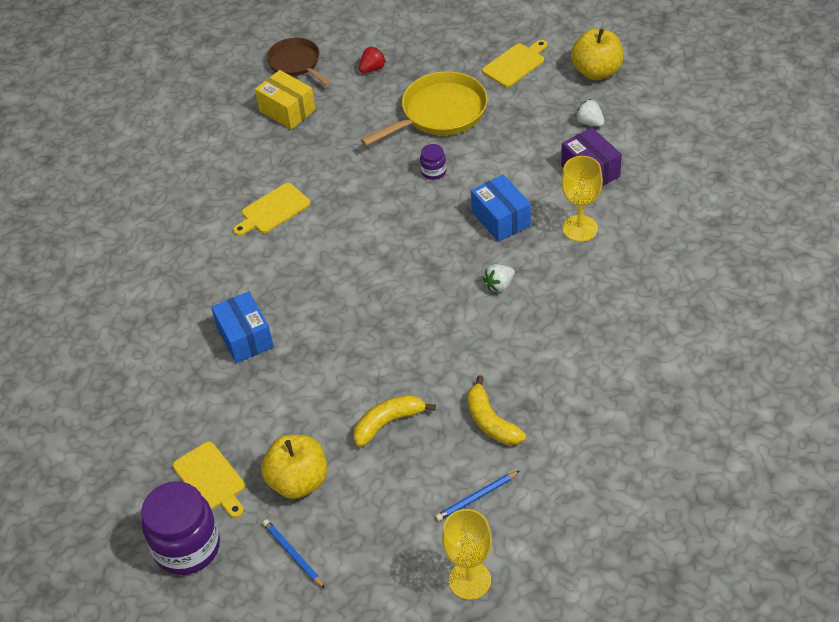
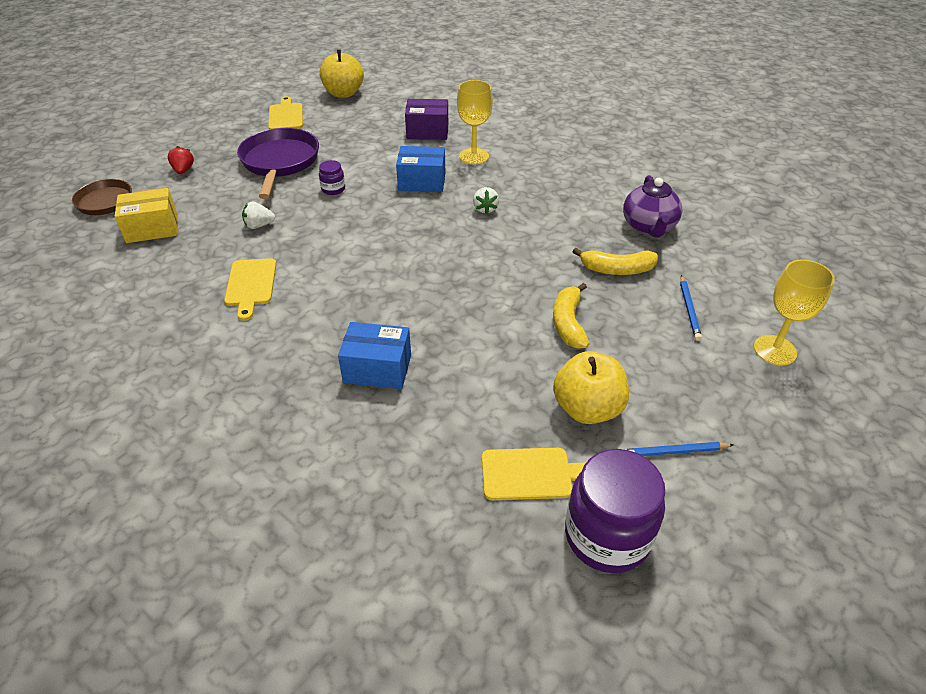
camera: 60 degrees left, 5 degrees down
(439, 113) = (279, 162): yellow pan -> purple pan
(582, 415) = (649, 227): none -> purple teapot
(589, 122) = (384, 114): white strawberry -> white strawberry (259, 225)

